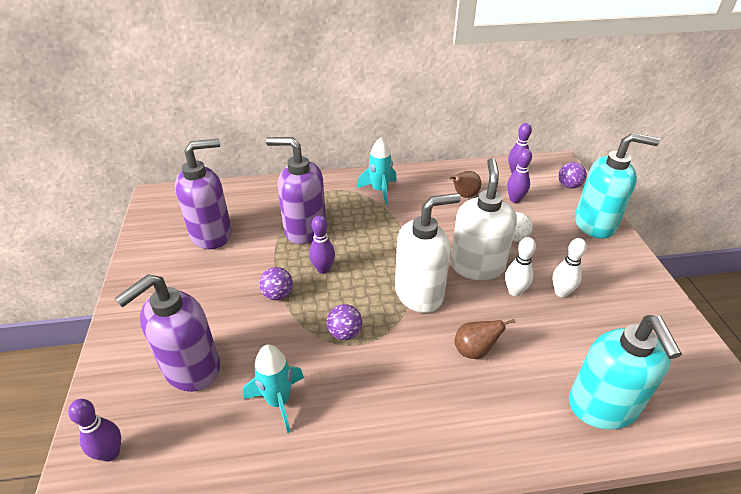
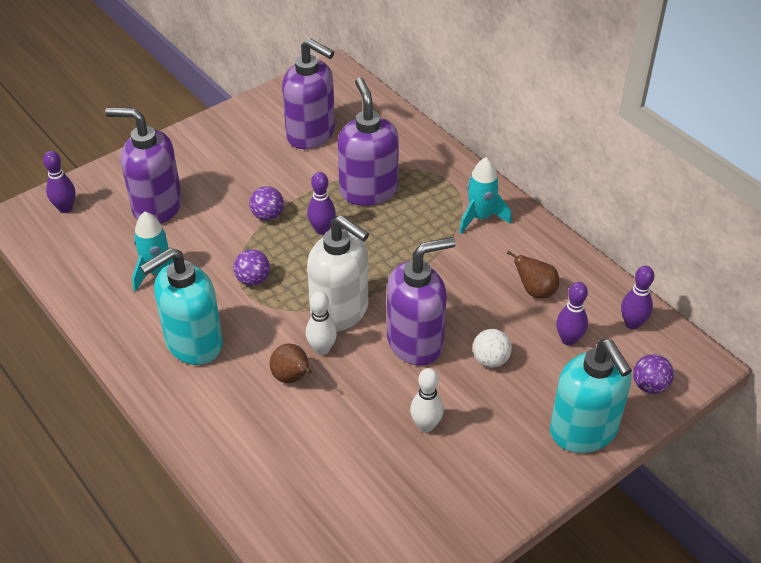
camera: 60 degrees right, 5 degrees up
(477, 266) = (415, 342): white soap dispenser -> purple soap dispenser
(515, 291) = (398, 385): white bowling pin -> white bowling pin (322, 349)
(602, 406) = (284, 493): turquoise soap dispenser -> turquoise soap dispenser (193, 343)

